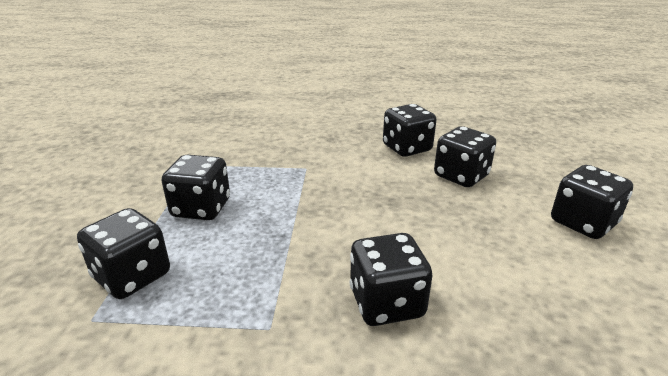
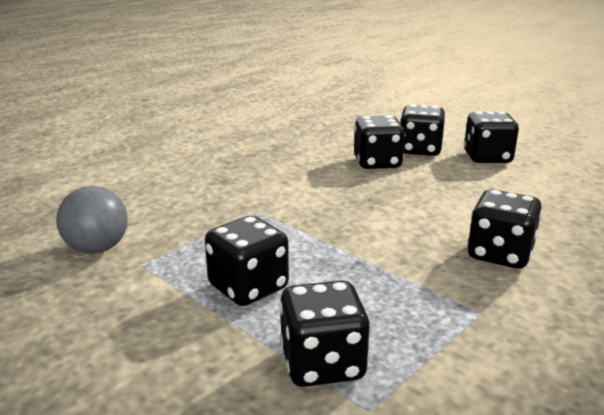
camera: 50 degrees left, 5 degrees down
(196, 146) = (97, 249): none -> grey ball
(407, 148) = (302, 161): black dice -> black dice (420, 150)

